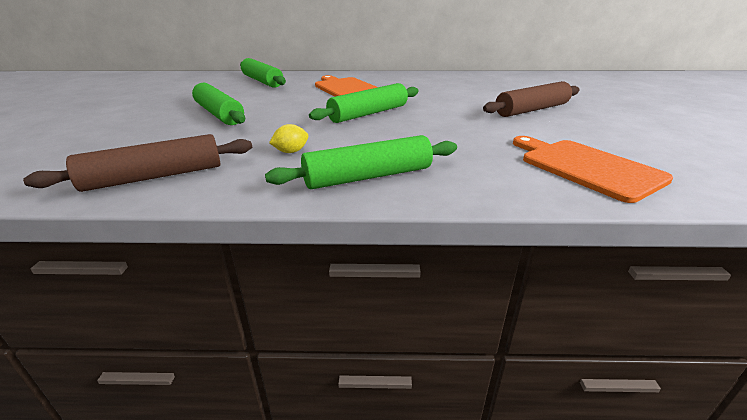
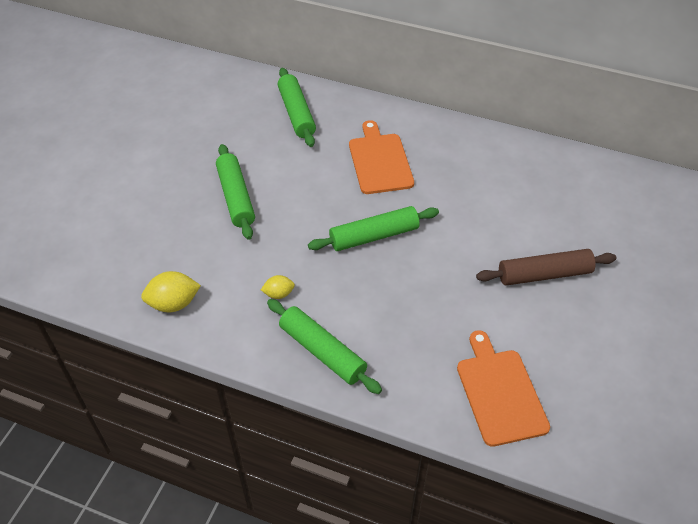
camera: 20 degrees right, 20 degrees up
(154, 177) = (174, 303): brown rolling pin -> yellow lemon
(368, 176) = (322, 351): green rolling pin -> green rolling pin turned 45 degrees clockwise

